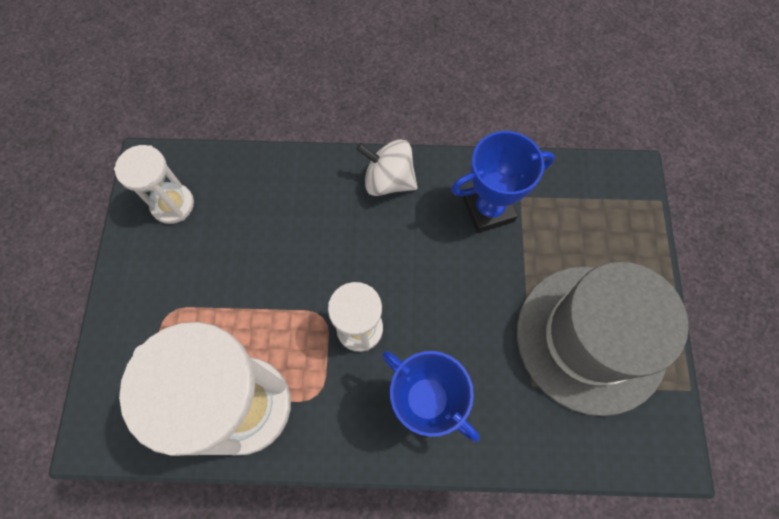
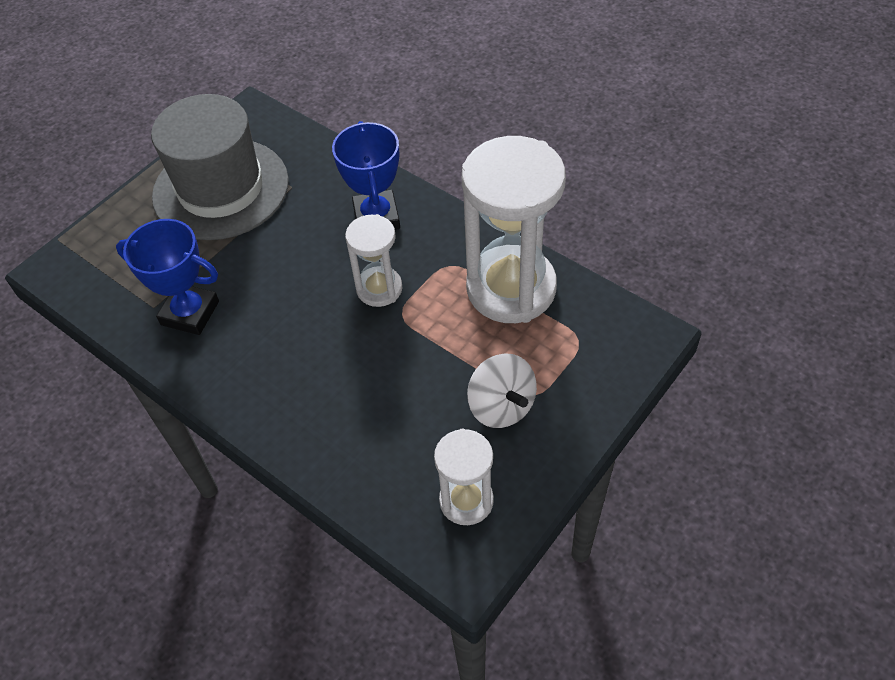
camera: 140 degrees left, 15 degrees down
(388, 180) = (244, 391): white spinning top -> white spinning top (501, 406)

